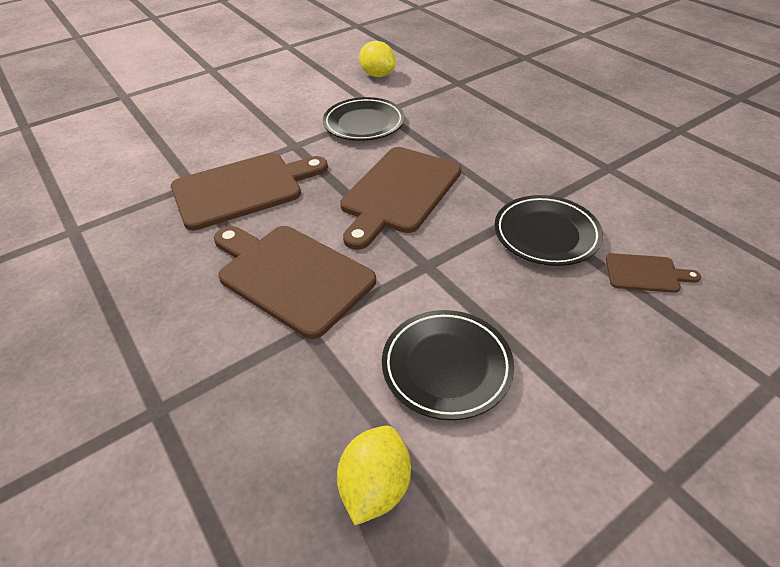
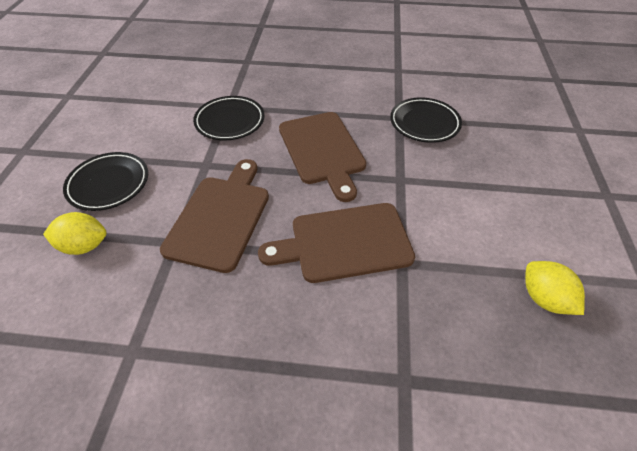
camera: 50 degrees left, 5 degrees up
(377, 75) = (183, 83): yellow lemon -> yellow lemon (84, 245)
(446, 367) = (485, 220): black plate -> black plate (109, 184)
(645, 273) = (485, 114): brown cutting board -> none

